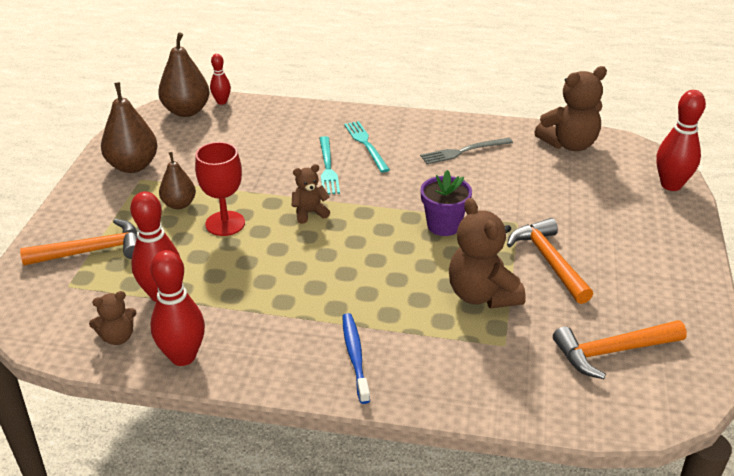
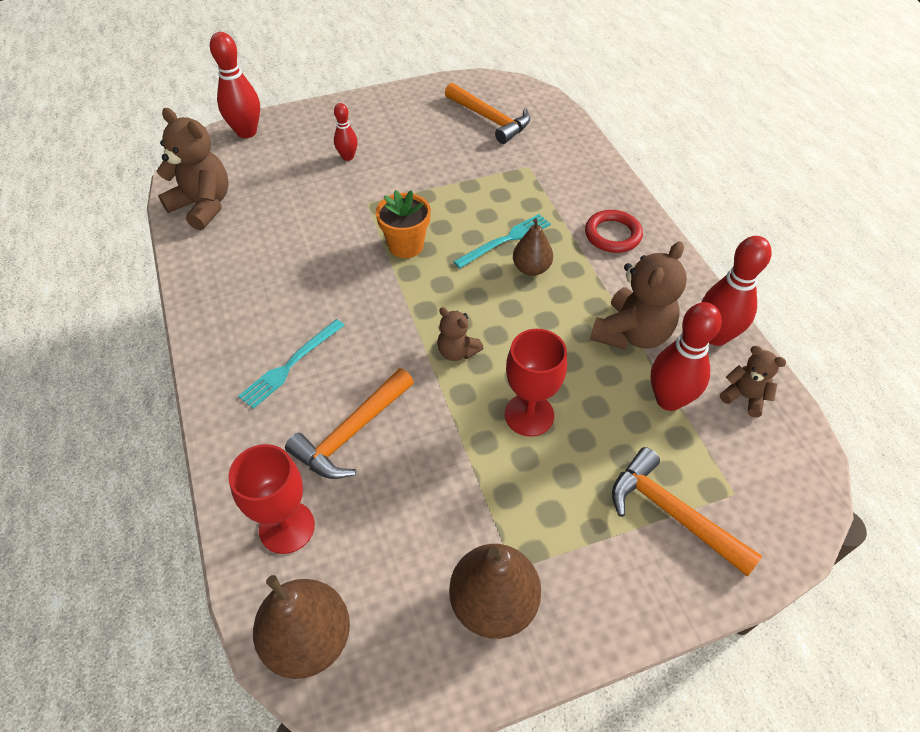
camera: 120 degrees left, 15 degrees up
(179, 204) = (530, 483): brown pear -> brown pear (531, 268)
(222, 102) = (255, 603): red bowling pin -> red bowling pin (348, 157)
(252, 118) = (287, 527): none -> red goblet
(328, 168) = (362, 377): turquoise fork -> turquoise fork (505, 240)
(355, 356) = (612, 235): blue toothbrush -> red ring
(443, 225) = (406, 245): purple flower pot -> orange flower pot
(463, 151) = (260, 276): grey fork -> none
(482, 295) = (483, 193): brown teddy bear -> brown teddy bear (632, 334)
(548, 261) = (410, 171): orange hammer -> orange hammer (351, 433)

